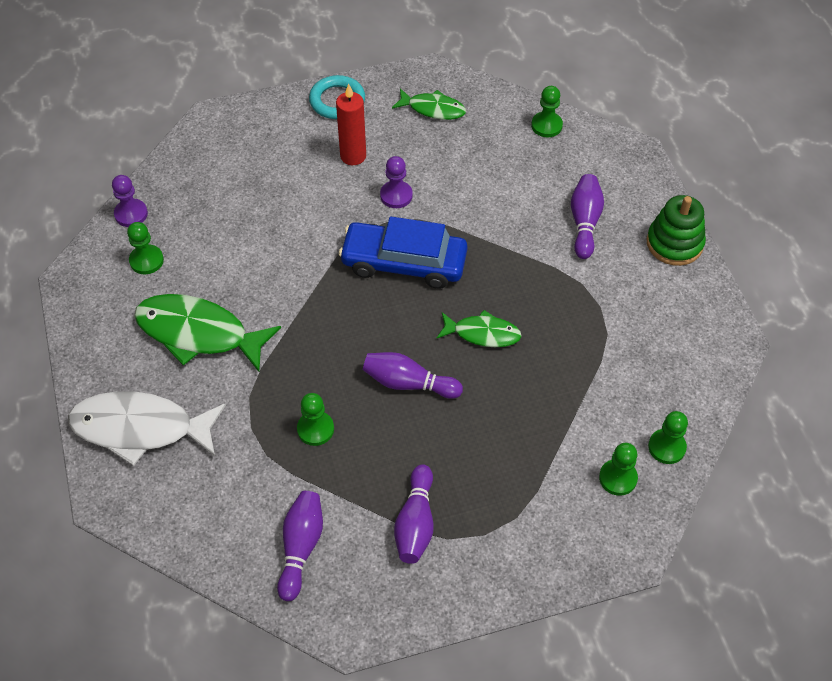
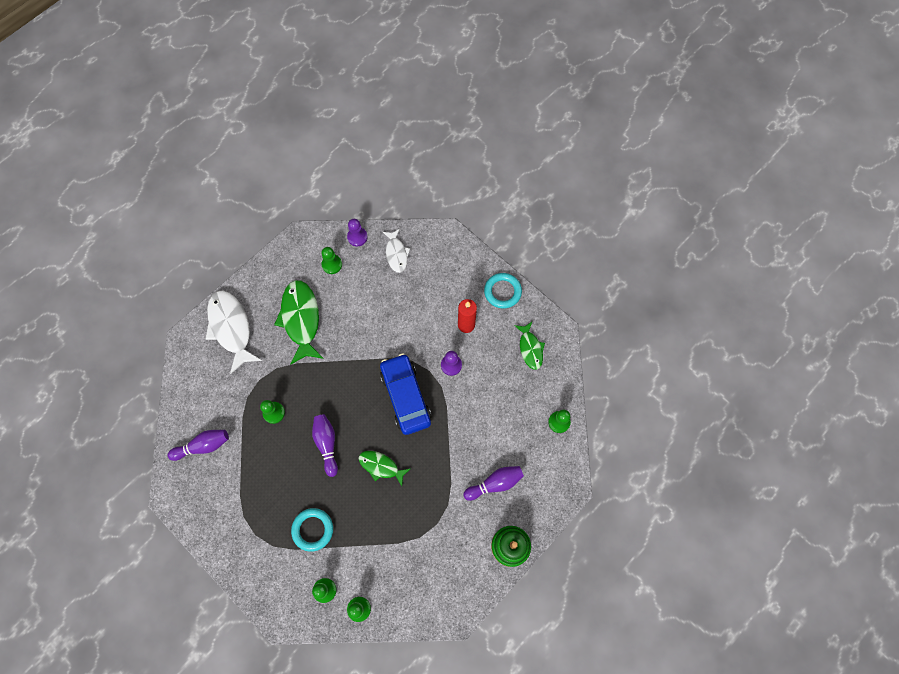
camera: 60 degrees right, 15 degrees up
(193, 182) = (396, 254): none -> white fish
(415, 523) = (244, 495): purple bowling pin -> none
(482, 333) = (381, 466): green fish -> green fish turned 135 degrees clockwise
(522, 455) = (313, 529): none -> turquoise ring

